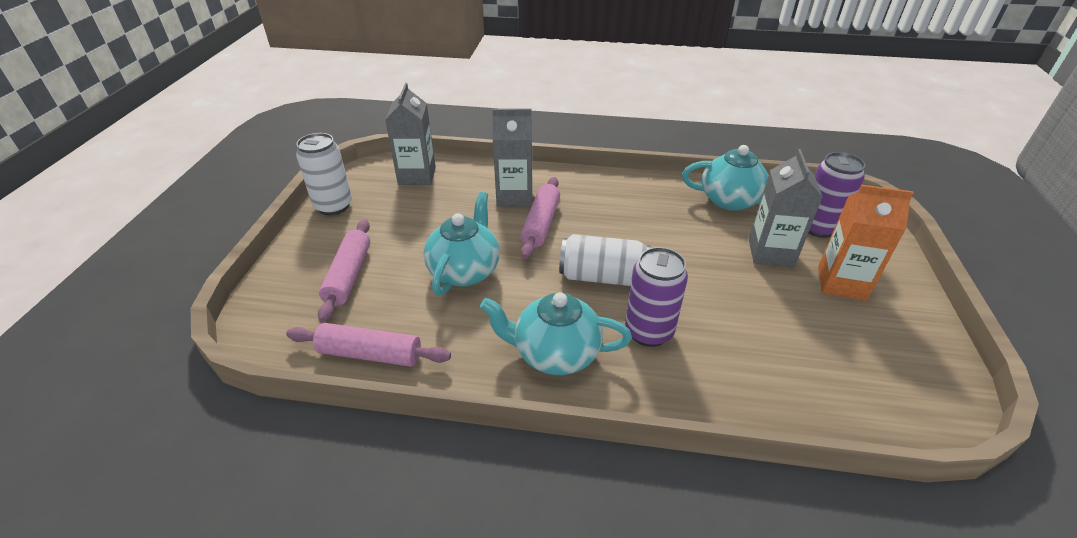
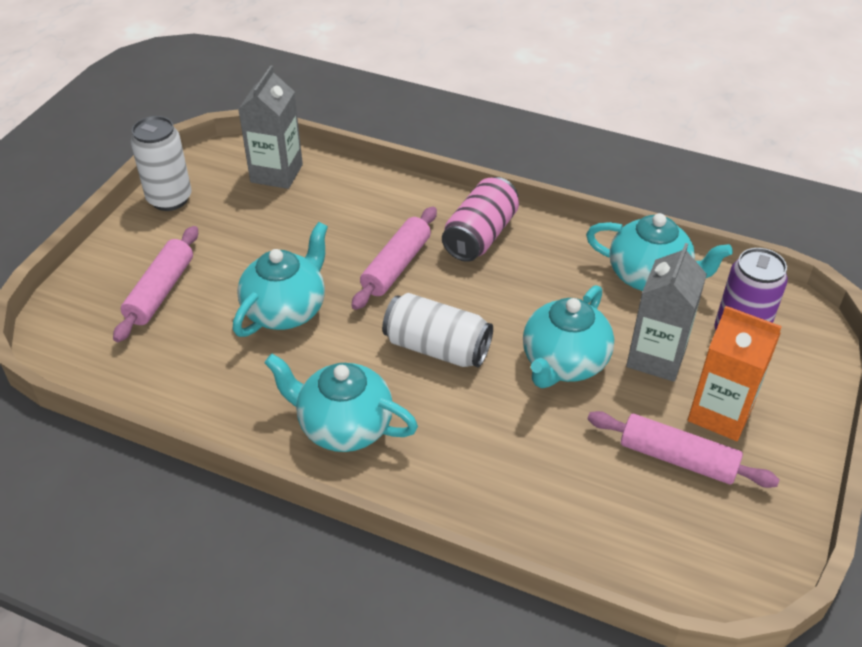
camera: 15 degrees right, 5 degrees up
(370, 354) = (156, 386): pink rolling pin -> pink rolling pin (677, 458)
(514, 196) = (380, 223): grey carton -> none
(594, 193) = (480, 236): none -> pink can
(648, 332) = (457, 424): purple can -> none
(706, 269) = (564, 363): none -> turquoise teapot

